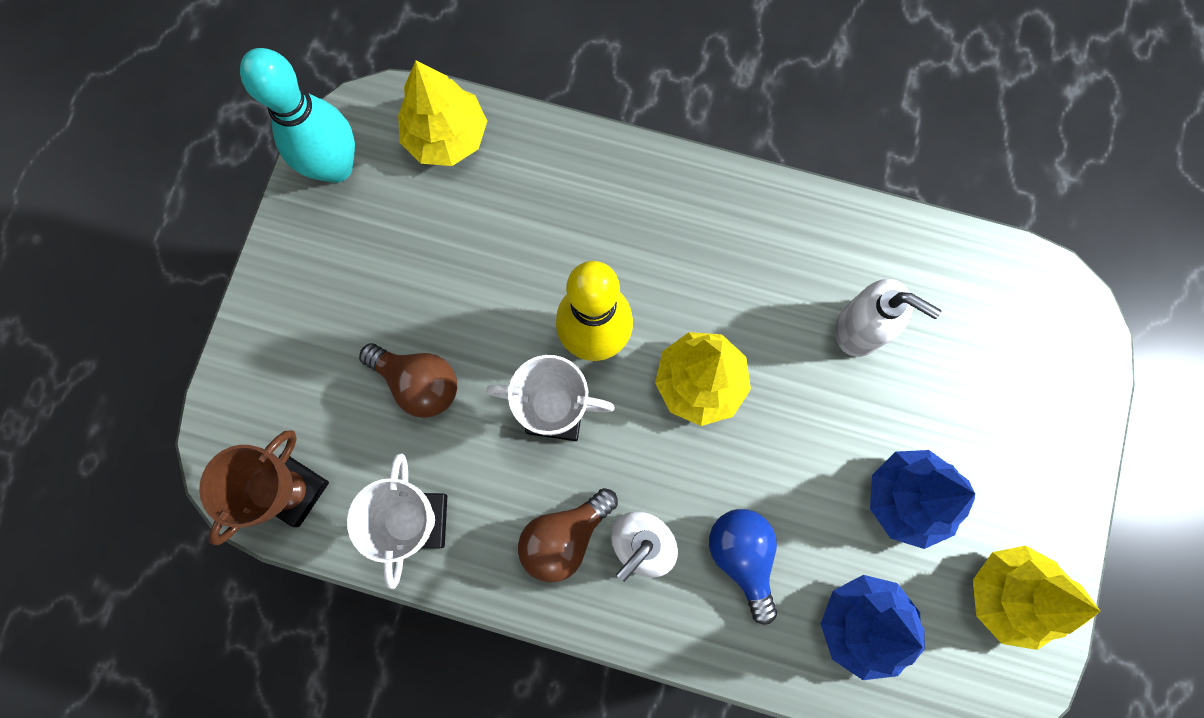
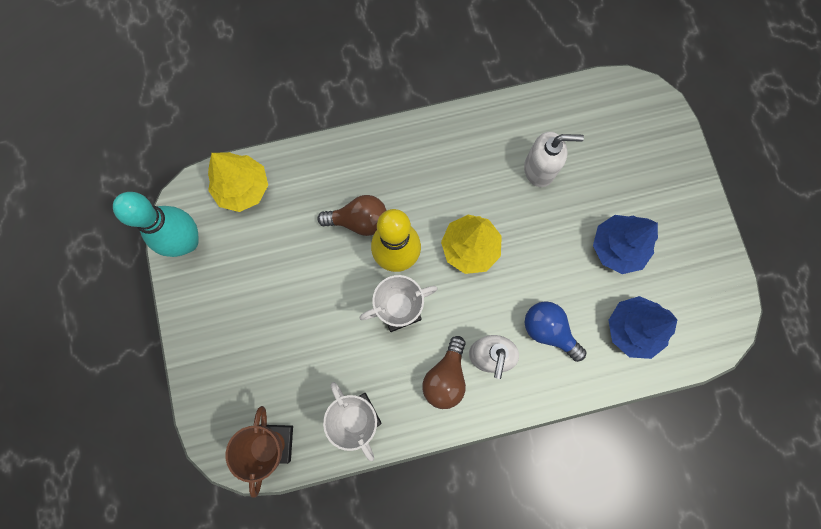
camera: 30 degrees left, 0 degrees up
(418, 383) = (311, 339): brown light bulb -> brown light bulb (359, 220)
(1008, 594) = (698, 268): yellow tree -> none

